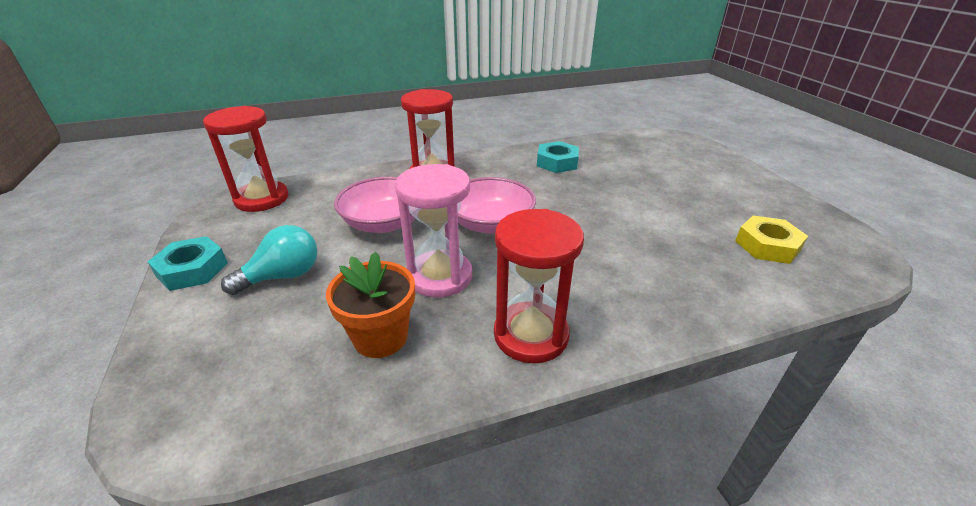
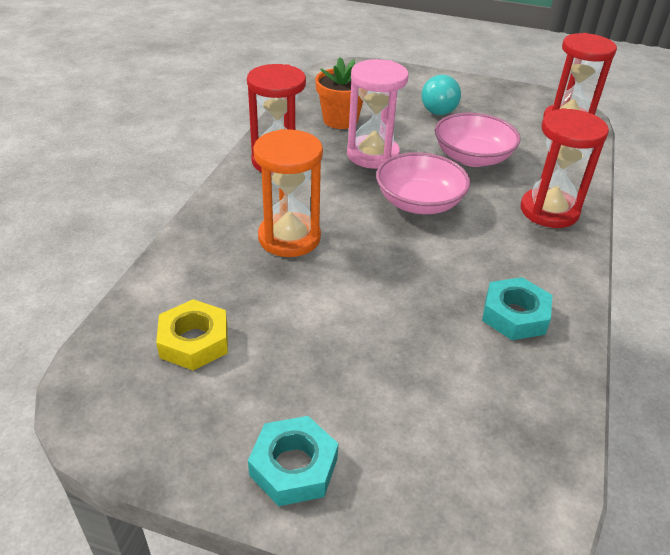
camera: 125 degrees right, 5 degrees up
(192, 269) = (477, 86): turquoise nut -> turquoise nut (294, 466)
(624, 261) = (289, 238): none -> orange hourglass

